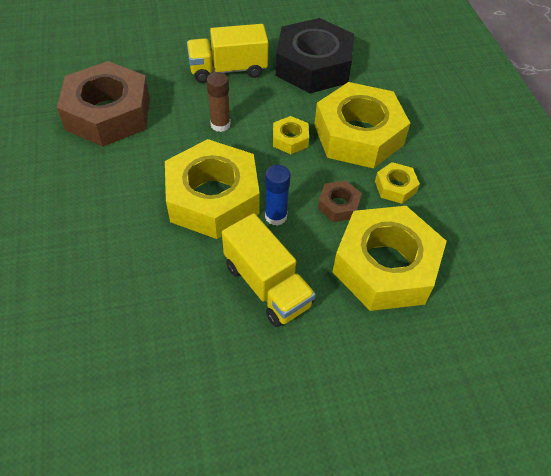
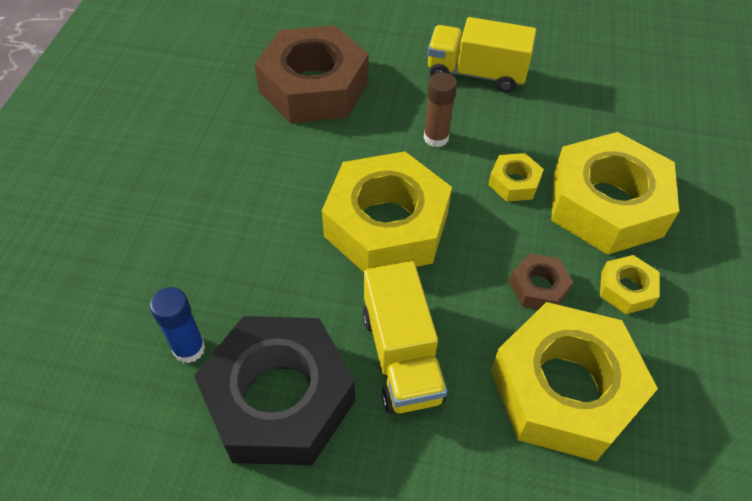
camera: 25 degrees right, 0 degrees up
(276, 216) = (451, 273): blue glue stick -> blue glue stick (189, 349)
(313, 66) = (586, 98): black nut -> black nut (279, 398)

